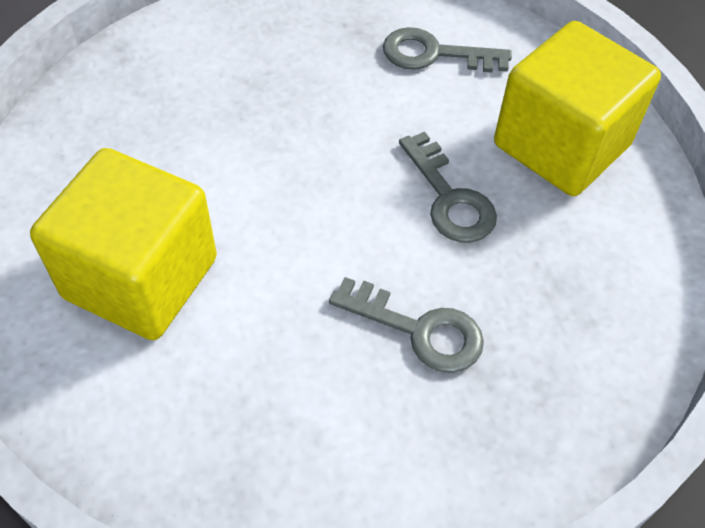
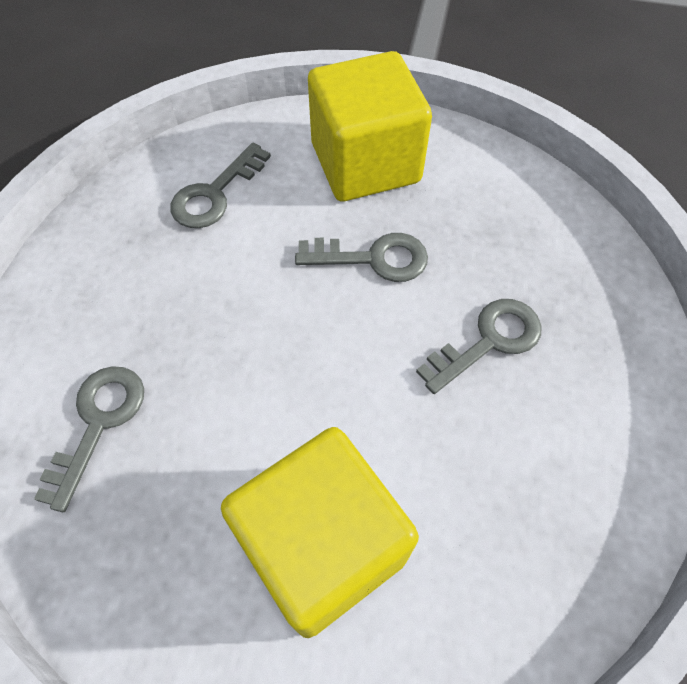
camera: 60 degrees left, 5 degrees up
(169, 89) = (98, 423): none -> grey key

